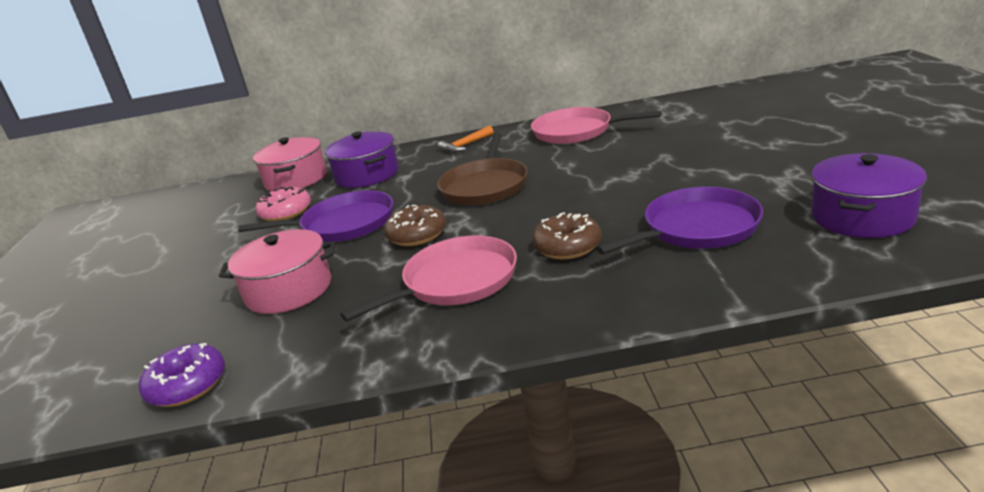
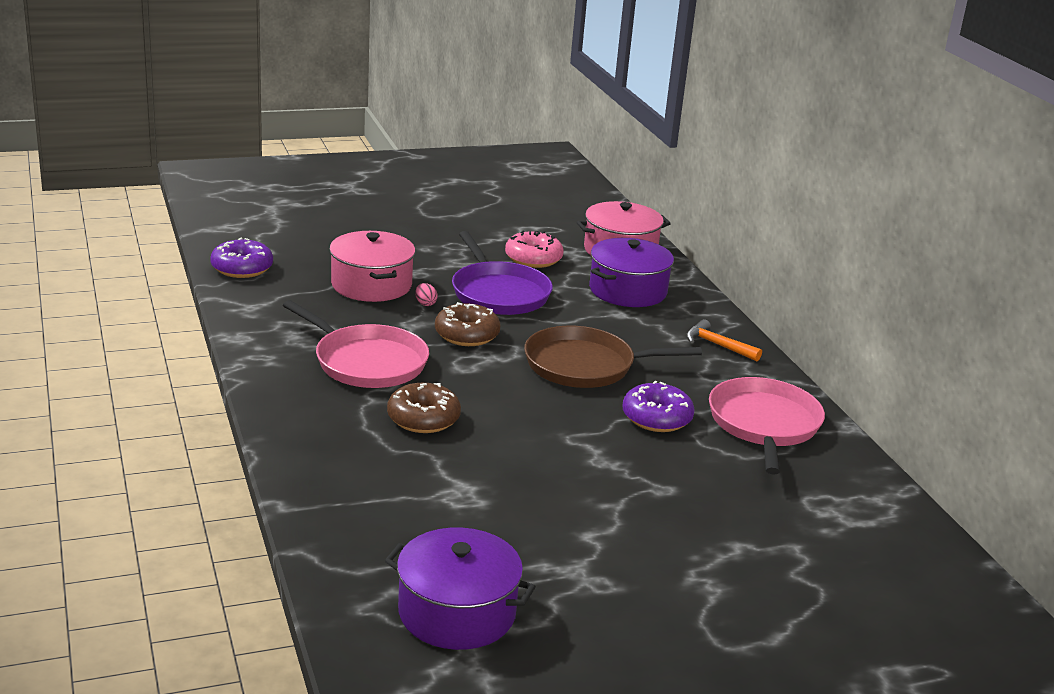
camera: 70 degrees right, 0 degrees up
(346, 258) = (425, 303): none -> pink egg
(568, 161) = (656, 418): none -> purple donut
(696, 228) = (449, 497): purple pan -> none

